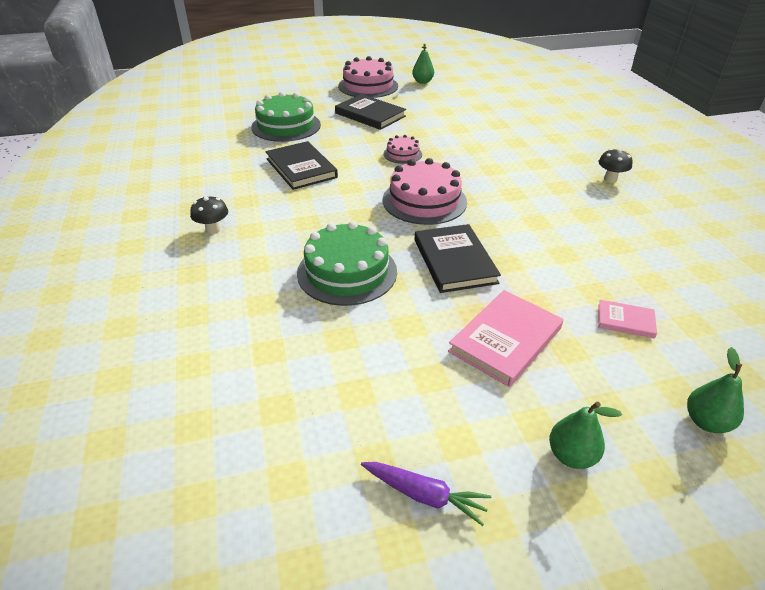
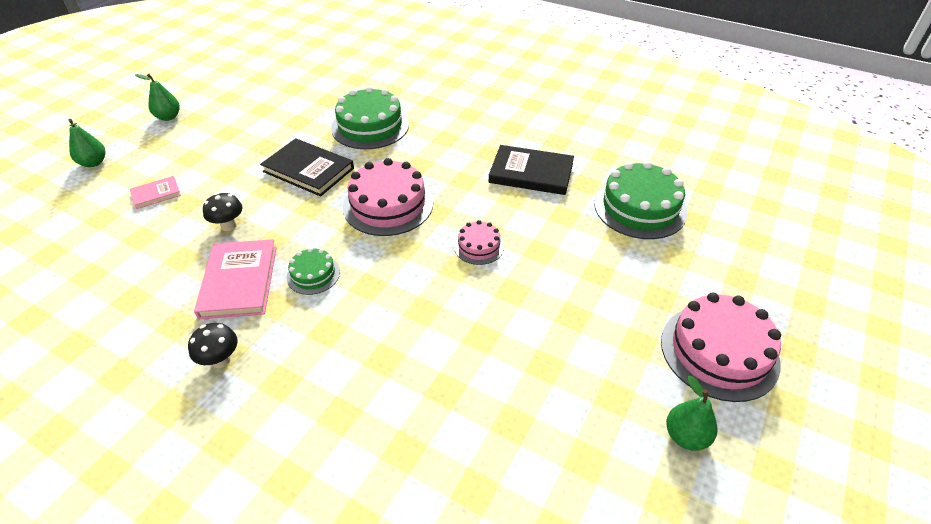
camera: 135 degrees right, 5 degrees up
(213, 230) = (490, 102): black mushroom -> black mushroom (228, 226)
(370, 115) = (606, 286): black book -> none
(424, 495) = (229, 79): purple carrot -> none
(505, 340) = (233, 143): pink book -> pink book (239, 281)
(521, 189) = (313, 274): none -> green cake

